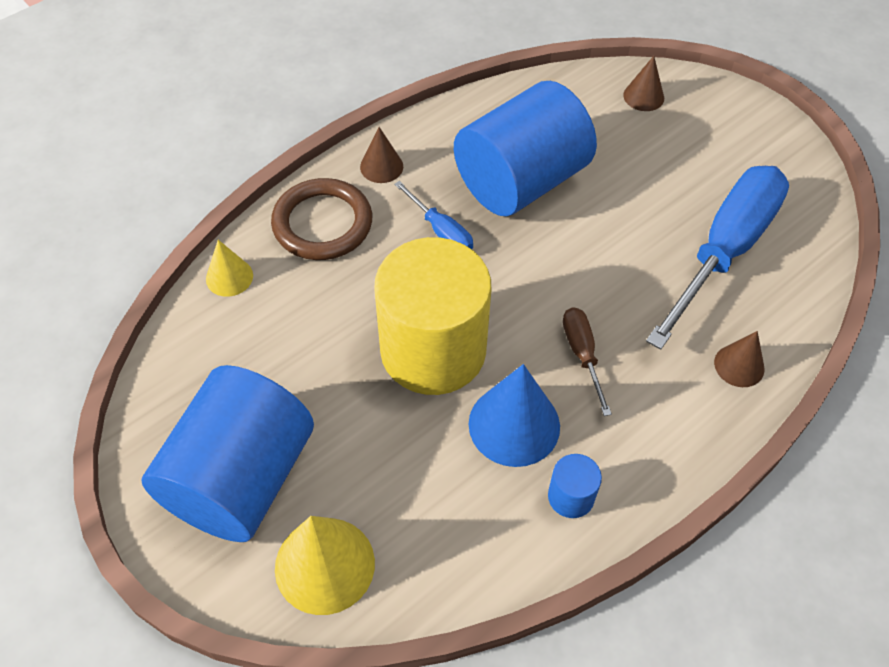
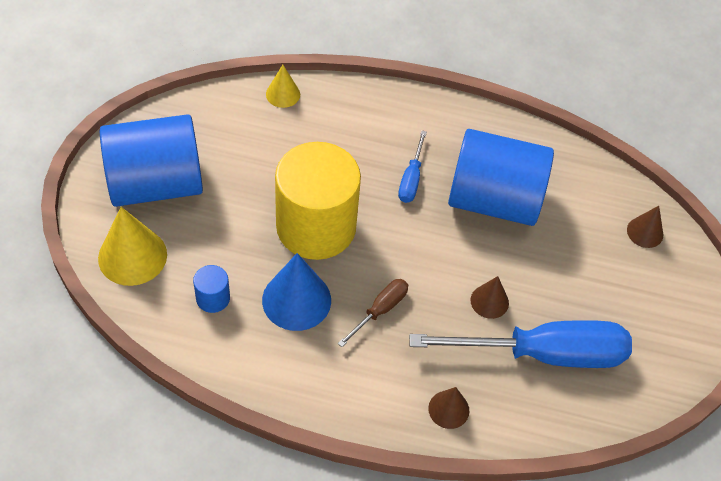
camera: 50 degrees right, 0 degrees up
(322, 223) = (362, 114): brown ring -> none
(381, 166) = (434, 117): brown cone -> brown cone (489, 301)
(571, 496) = (269, 358): blue cylinder -> blue cylinder (213, 298)

